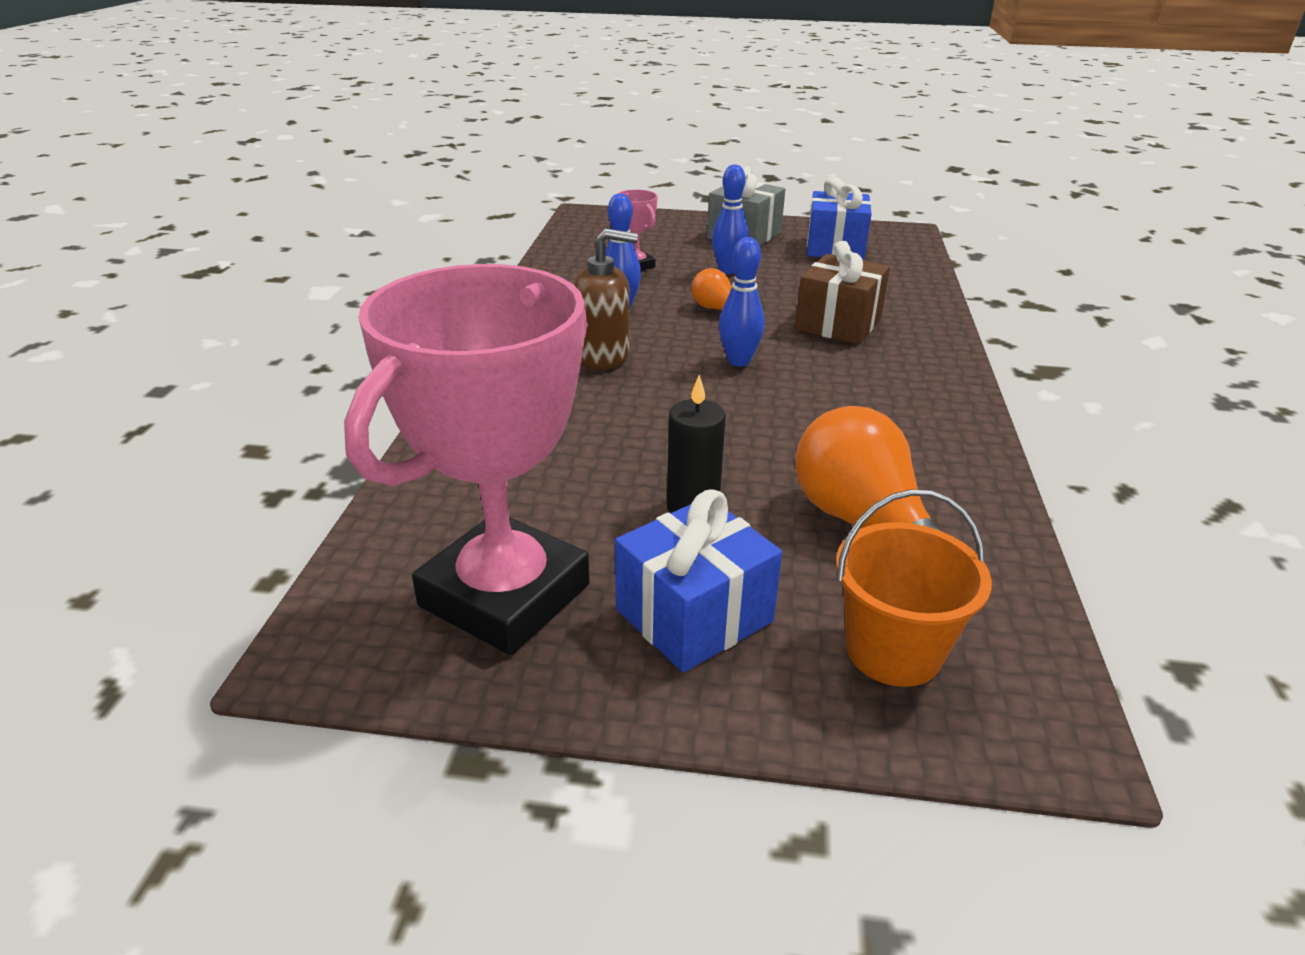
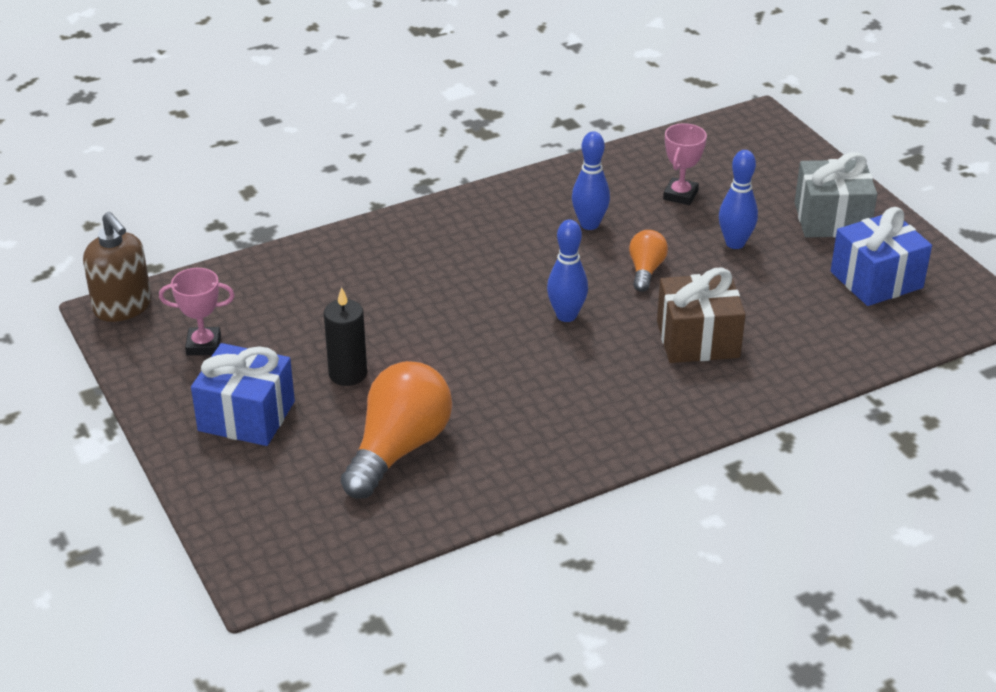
camera: 55 degrees right, 5 degrees up
(505, 595) = (203, 345): pink trophy -> pink trophy, size x0.41
(603, 356) = (500, 253): brown soap dispenser -> brown soap dispenser (123, 307)
(893, 651) = (281, 499): orange bucket -> none

